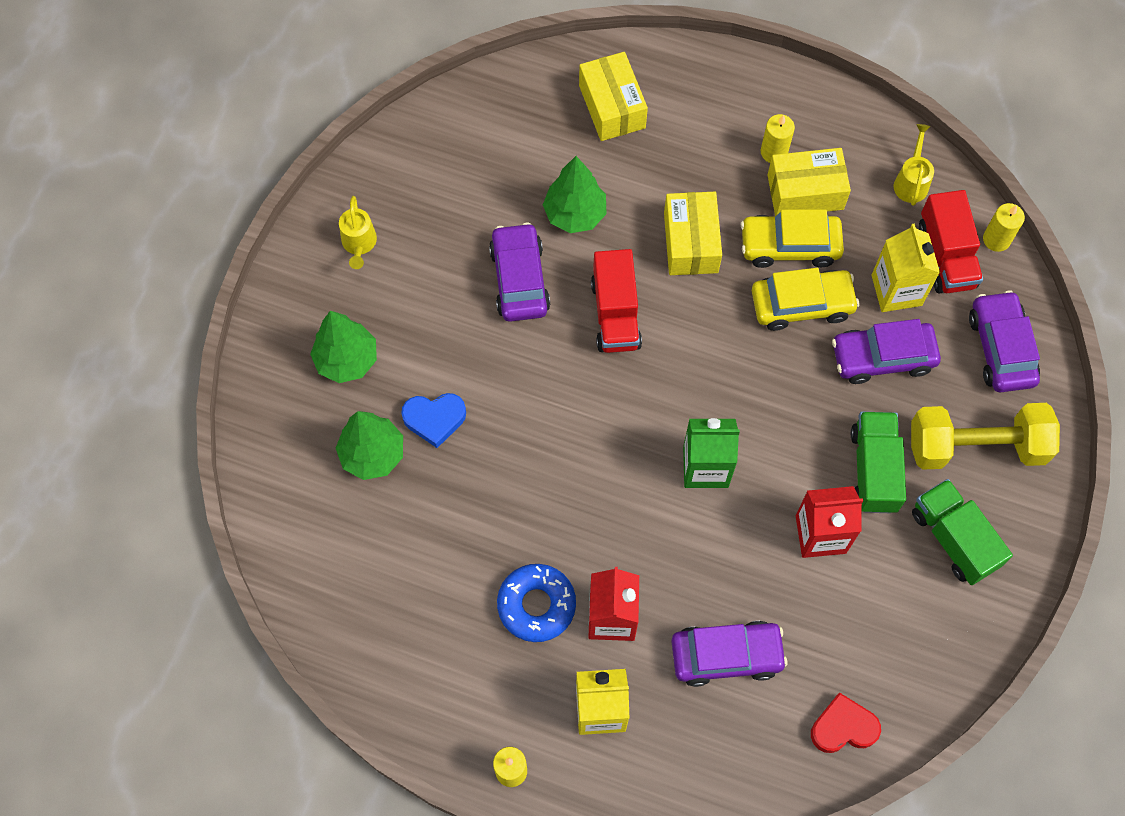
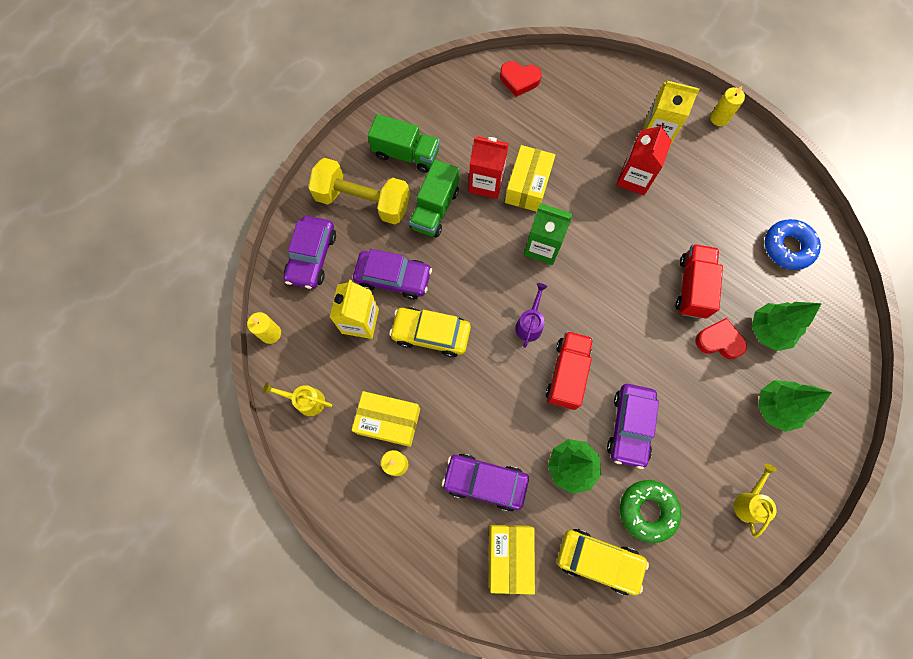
camera: 160 degrees left, 5 degrees up
(434, 419) = (719, 341): blue heart -> red heart
(474, 198) = (647, 510): none -> green donut
(536, 605) = (679, 200): blue donut -> blue donut (788, 247)
(683, 359) = (530, 324): none -> purple watering can
(690, 242) = (491, 410): yellow box -> yellow box (528, 186)
(726, 655) = (572, 136): purple car -> purple car (485, 482)
(789, 246) = (419, 381): yellow car -> yellow car (598, 560)
(911, 181) = (306, 401): yellow watering can -> yellow watering can turned 75 degrees clockwise
(946, 255) = (312, 334): red truck -> red truck (692, 287)
(953, 539) = (406, 154): green truck -> green truck turned 60 degrees counterclockwise

